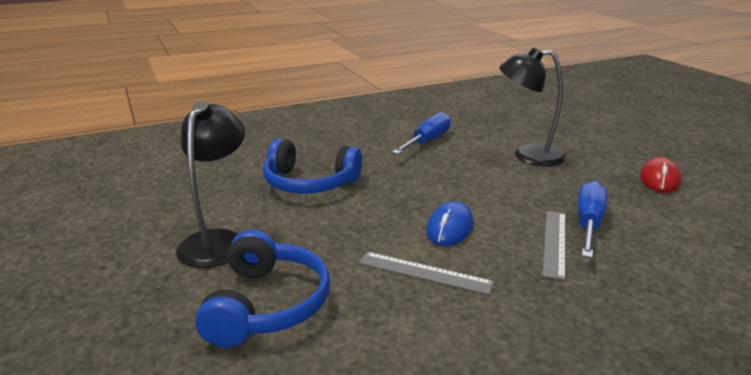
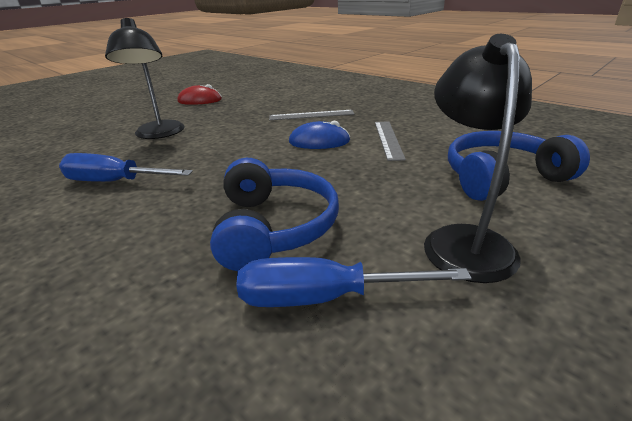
camera: 110 degrees left, 5 degrees up
(217, 241) = (464, 240): black lamp -> black lamp turned 105 degrees clockwise
(588, 224) = (279, 110): blue screwdriver -> blue screwdriver (324, 297)

